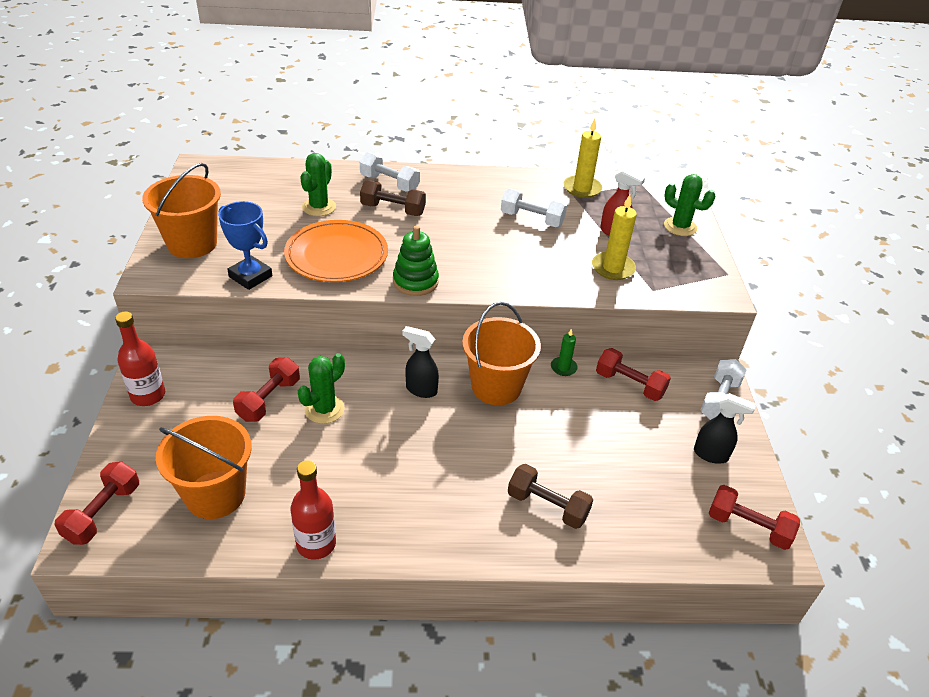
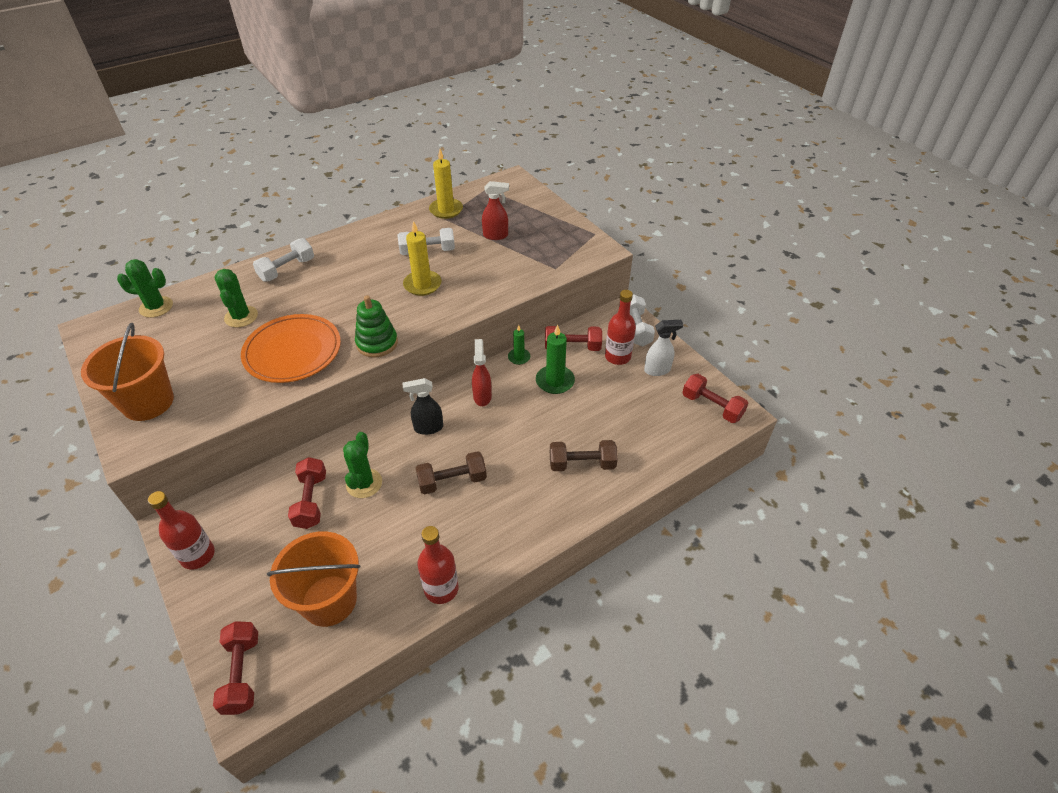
camera: 30 degrees left, 5 degrees up
(250, 276) = (230, 405): blue trophy -> none
(389, 183) = (287, 269): white dumbbell -> white dumbbell turned 45 degrees counterclockwise
(393, 209) = (308, 291): brown dumbbell -> brown dumbbell (452, 481)
(496, 387) = (482, 396): orange bucket -> red spray bottle
(583, 409) = (555, 381): none -> green candle
(613, 268) = (516, 264): yellow candle -> yellow candle (422, 285)
(674, 418) = (617, 357): none -> red bottle
(680, 227) = (538, 211): green cactus -> green cactus (156, 307)
(711, 455) = (657, 370): black spray bottle -> white spray bottle
(748, 527) = (712, 406): red dumbbell -> red dumbbell turned 45 degrees clockwise

